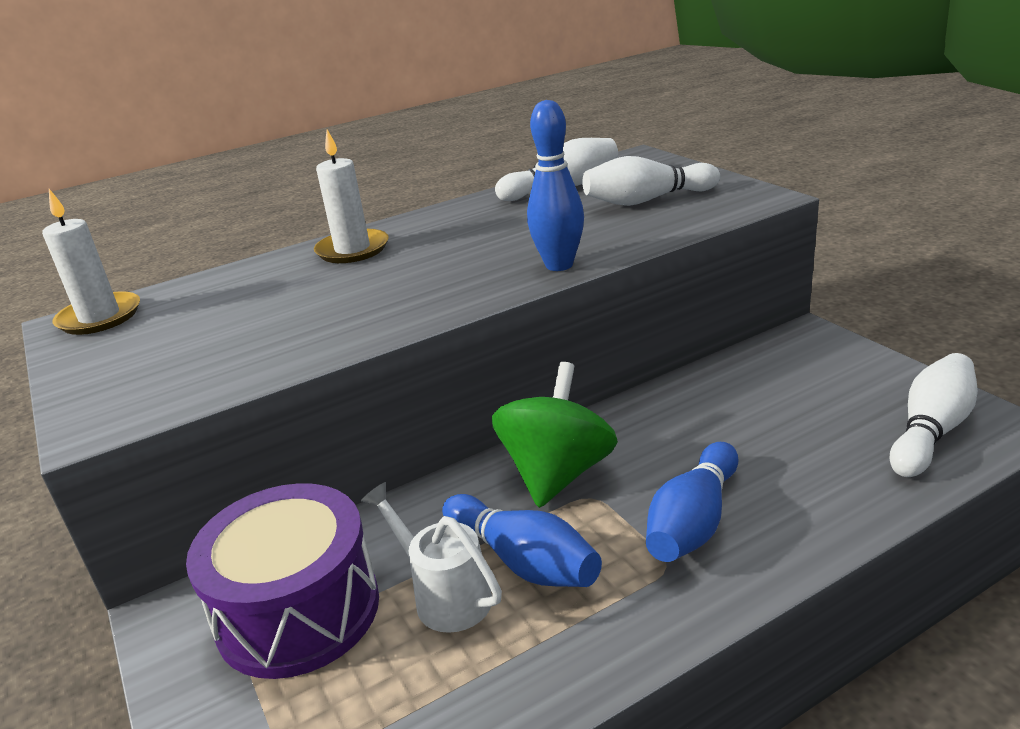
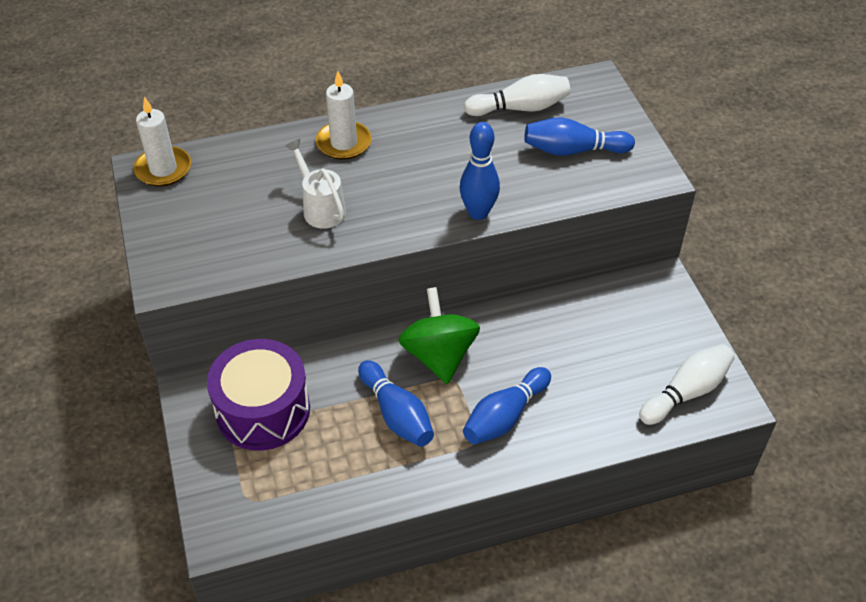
camera: 10 degrees right, 20 degrees up
(445, 596) = (346, 424): white watering can -> white watering can (321, 208)
(557, 474) = (439, 355): green spinning top -> green spinning top turned 45 degrees counterclockwise
(647, 200) = (573, 150): white bowling pin -> blue bowling pin

